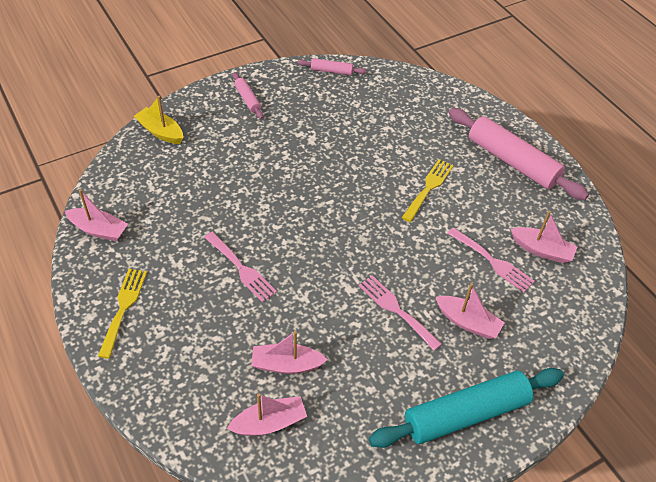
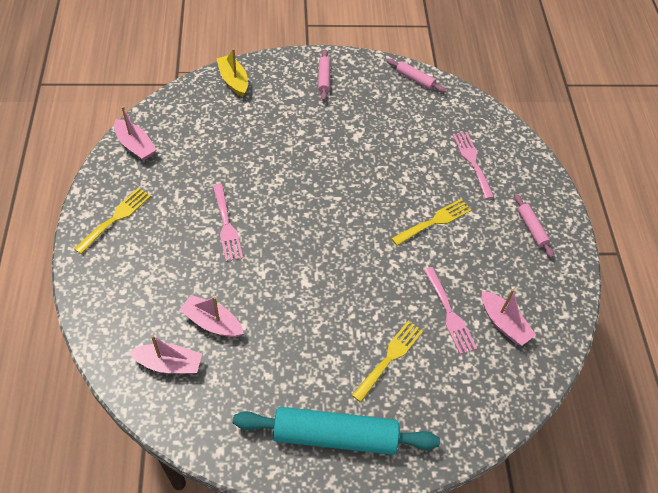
camera: 25 degrees right, 5 degrees up
(396, 310) = (333, 318): pink fork -> pink fork (472, 161)
(467, 322) = (389, 357): pink boat -> yellow fork
(512, 161) = (531, 228): pink rolling pin -> pink rolling pin, size x0.46

